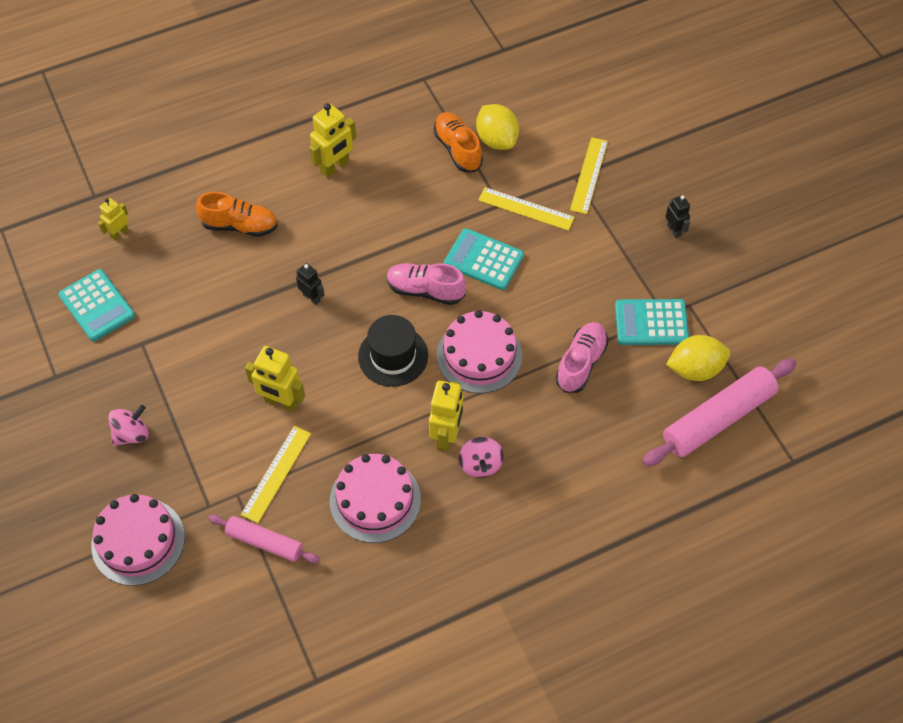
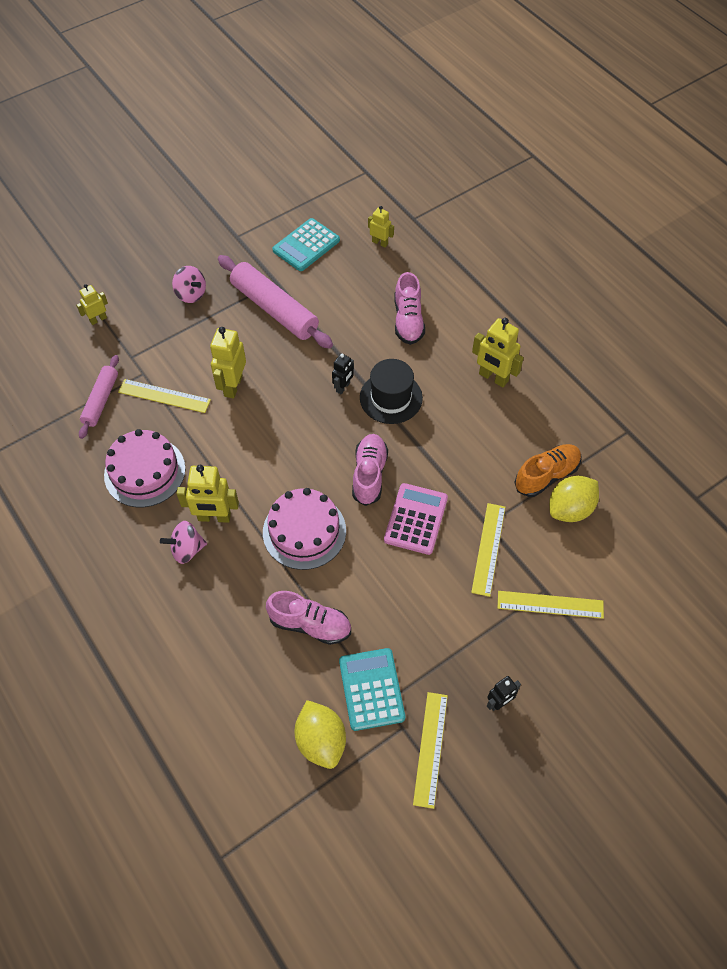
camera: 80 degrees right, 0 degrees up
(138, 541) = (98, 319): pink cake -> yellow robot
(240, 225) = (408, 320): orange shoe -> pink shoe
(393, 356) = (292, 460): black hat -> black hat (391, 398)
(483, 260) = (415, 519): turquoise calculator -> pink calculator
(709, 287) = (430, 748): none -> yellow ruler
(717, 418) = (263, 770): pink rolling pin -> pink rolling pin (274, 309)

